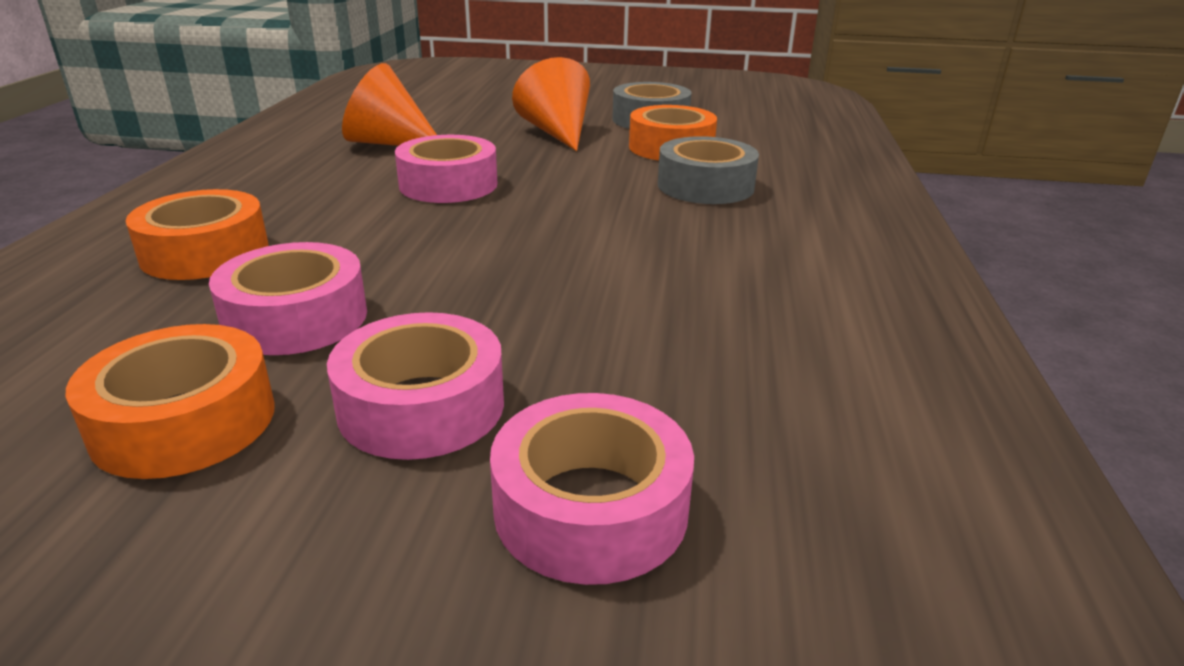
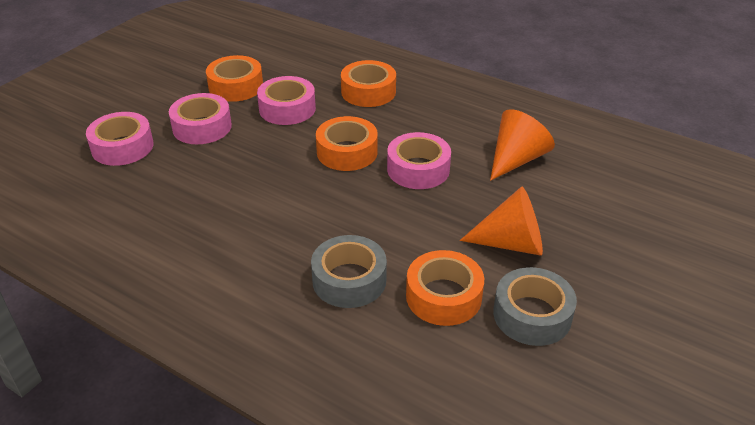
camera: 115 degrees right, 10 degrees up
(432, 233) = (347, 152): none -> orange tape

